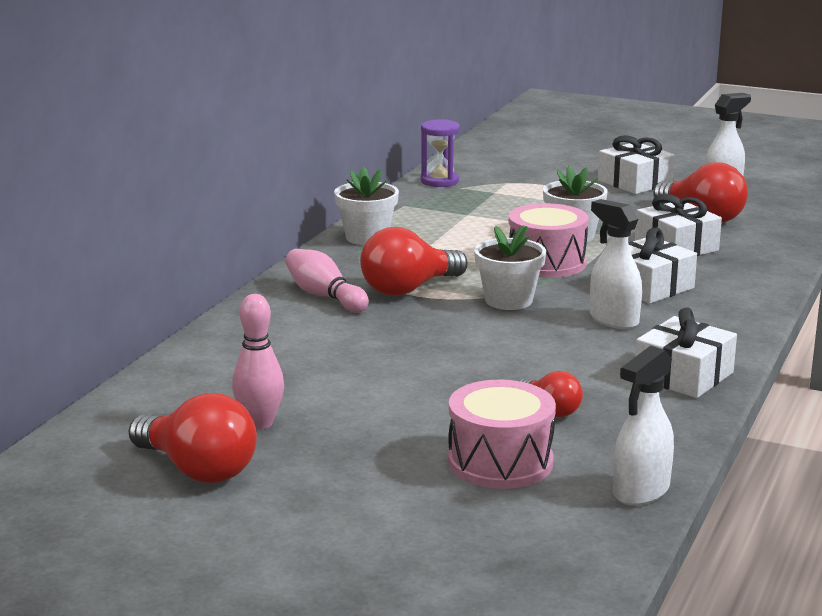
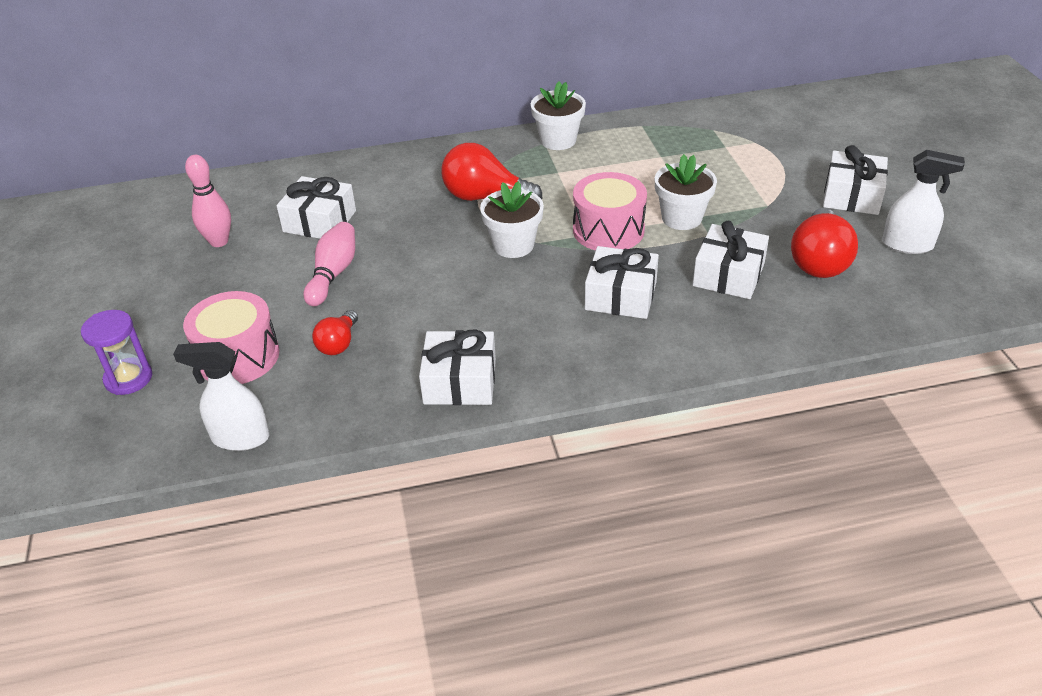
camera: 55 degrees right, 20 degrees up
(198, 470) = (141, 251): red light bulb -> none
(314, 366) = (320, 221): none -> white gift
(324, 296) = (434, 173): pink bowling pin -> pink bowling pin (333, 274)
(439, 181) = (712, 116): purple hourglass -> purple hourglass (128, 378)
(613, 320) = (532, 306): white spray bottle -> none

